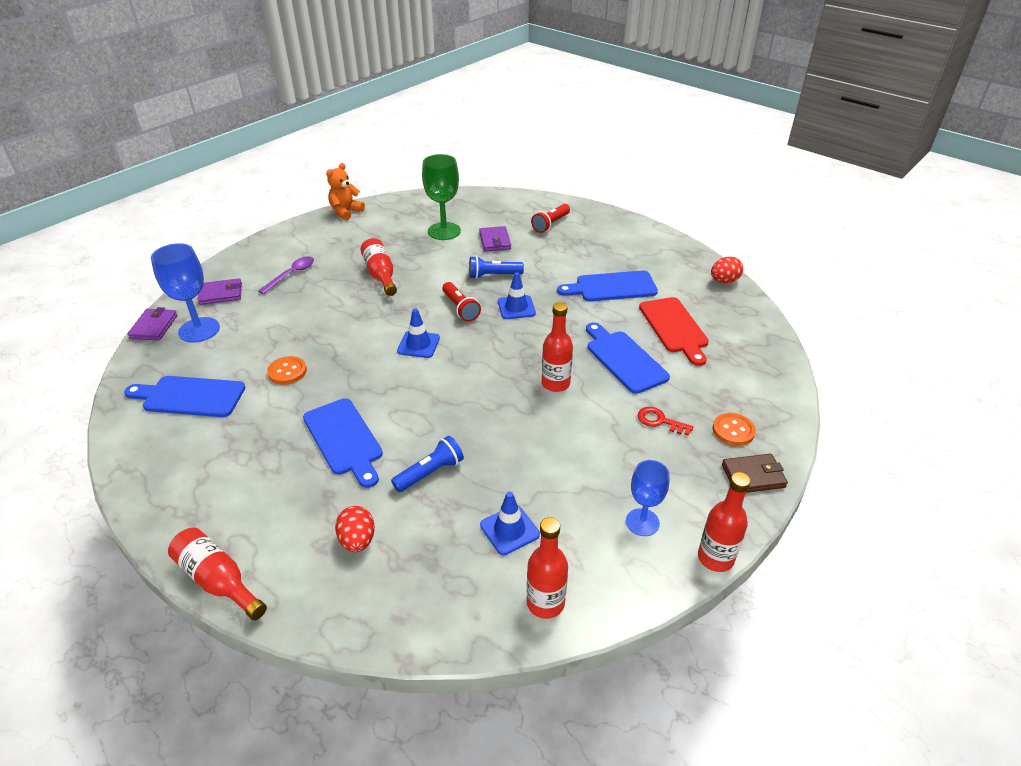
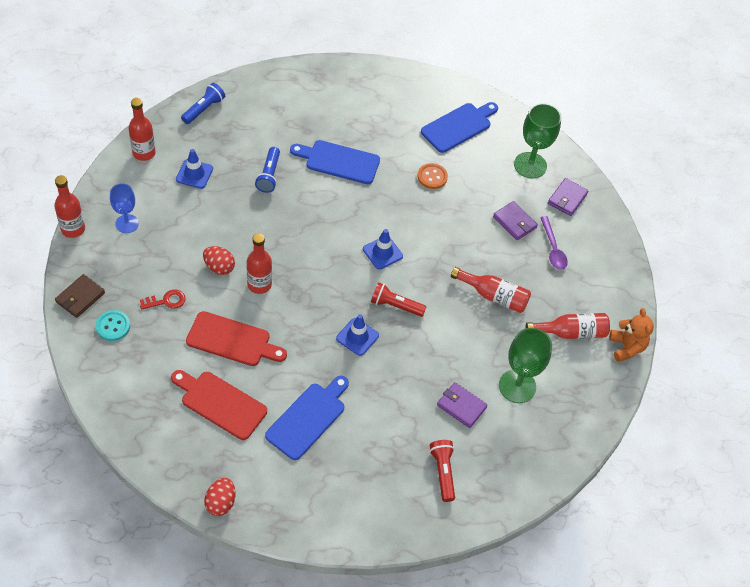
camera: 130 degrees right, 15 degrees up
(154, 327) = (559, 148): purple wallet -> purple wallet (514, 222)
(199, 330) = (530, 165): blue goblet -> green goblet
(218, 580) = (303, 69): red bottle -> red bottle (571, 332)
(357, 540) = (263, 121): red egg -> red egg (219, 267)
(493, 276) = (413, 360): blue flashlight -> blue flashlight (204, 109)
(624, 359) = (232, 340): blue cutting board -> red cutting board
(733, 430) = (113, 326): orange button -> turquoise button

